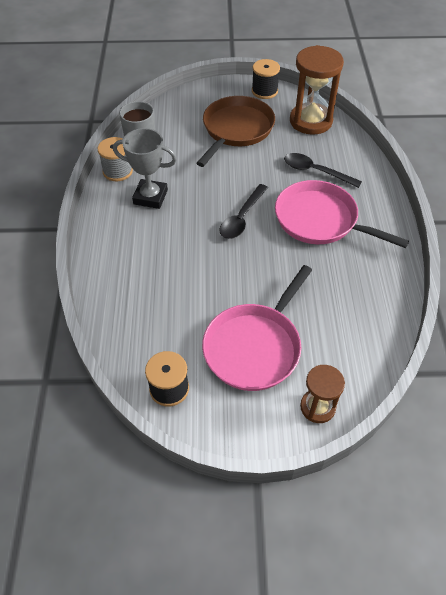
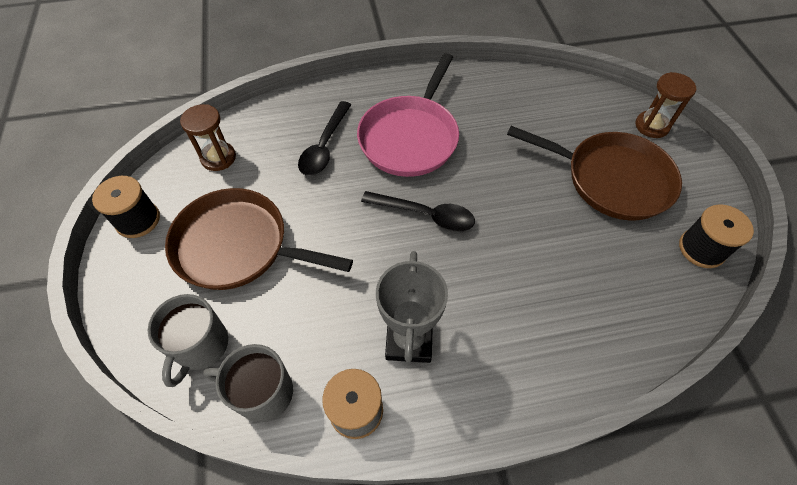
camera: 100 degrees left, 5 degrees up
(174, 117) = (201, 346): none -> grey mug
(254, 347) = (612, 179): pink pan -> brown pan
(310, 121) = (218, 158): brown hourglass -> brown hourglass, size x0.56

